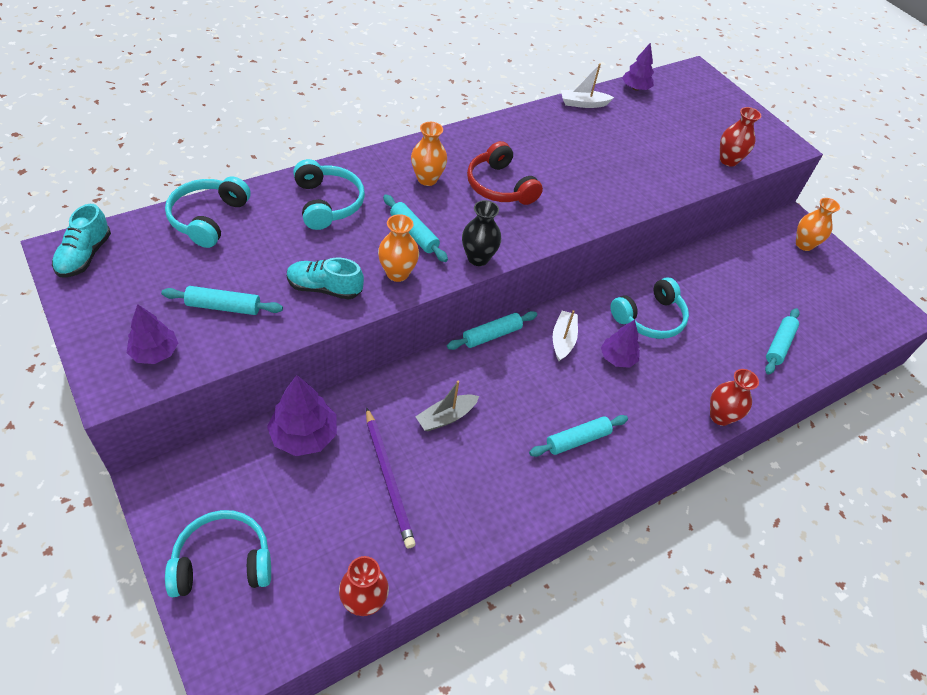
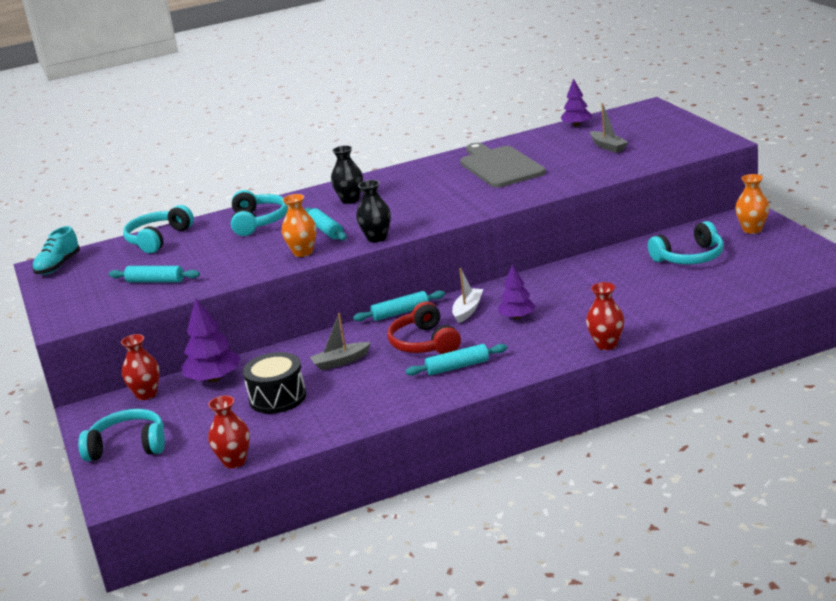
camera: 20 degrees right, 25 degrees down
(155, 353) = (96, 307): purple tree -> none
(324, 288) = (239, 265): turquoise shoe -> none
(388, 479) = (277, 398): purple pencil -> black drum
(427, 179) = (350, 200): orange vase -> black vase
(500, 186) = (415, 197): red headphones -> red headphones (424, 343)
(577, 145) = (500, 166): none -> grey cutting board
(583, 104) = (518, 141): white boat -> none
(649, 318) = (561, 290): turquoise headphones -> turquoise headphones (689, 257)
(679, 132) = (608, 147): none -> grey boat
(728, 160) = (650, 158): red vase -> red vase (146, 394)
(779, 345) = (691, 296): turquoise rolling pin -> none

